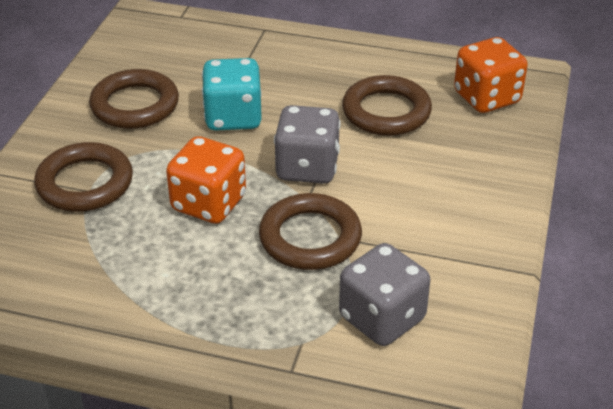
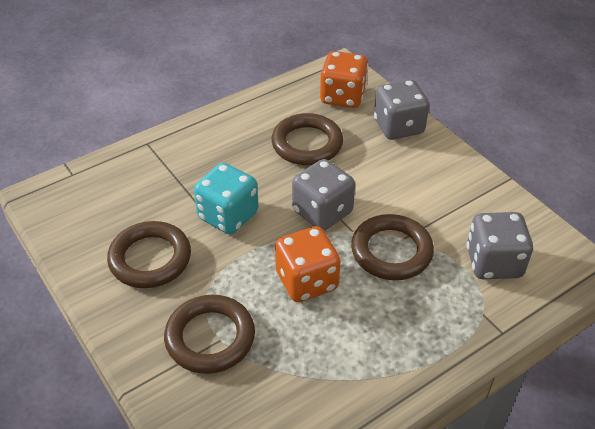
camera: 50 degrees left, 5 degrees up
(496, 155) = (398, 127): none -> grey dice

